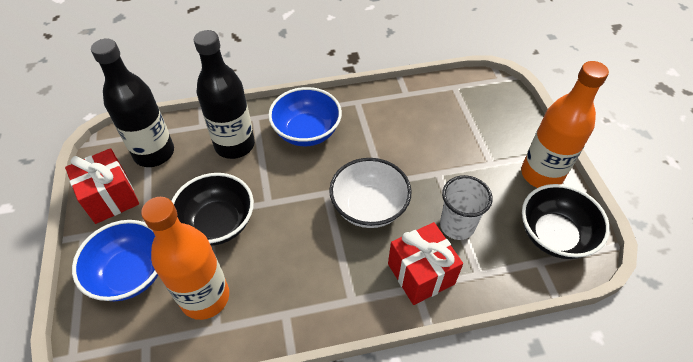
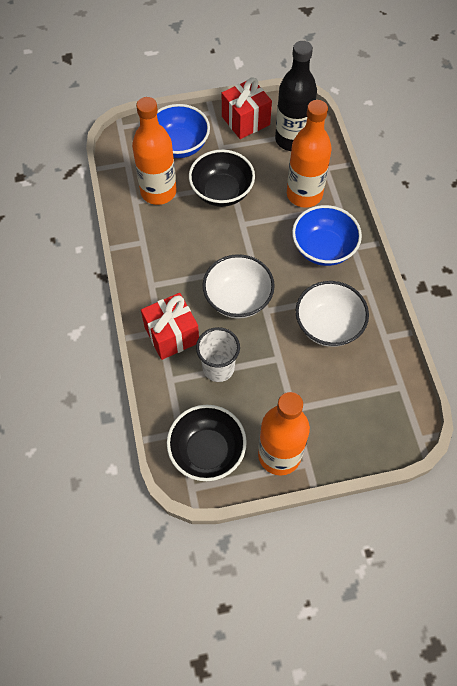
camera: 90 degrees right, 10 degrees up
(235, 145) = (304, 194): black bottle -> orange bottle
(397, 132) = (328, 325): none -> white bowl

